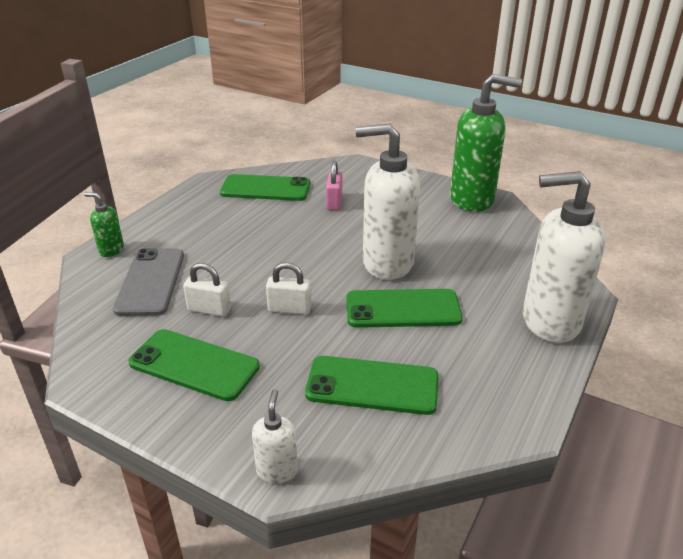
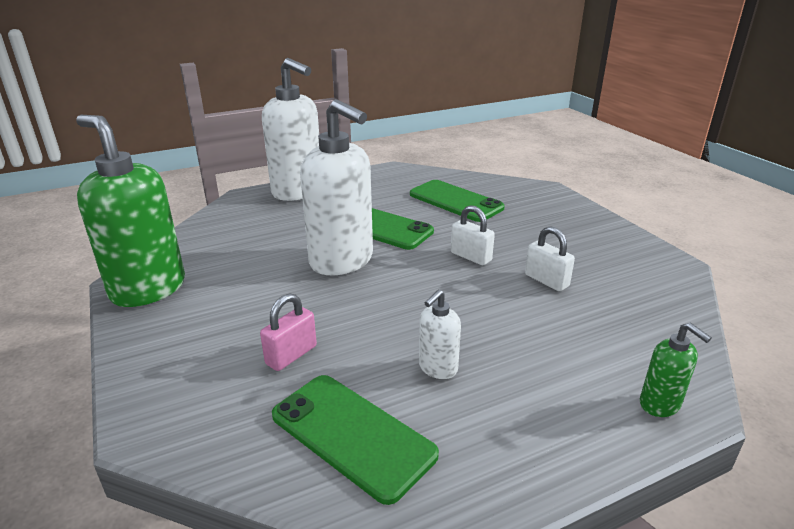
camera: 145 degrees left, 5 degrees down
(151, 282) = (604, 332): grey phone -> none
(194, 365) = (577, 247): green phone -> none
(277, 470) = (544, 190): white soap dispenser -> white soap dispenser (437, 368)

